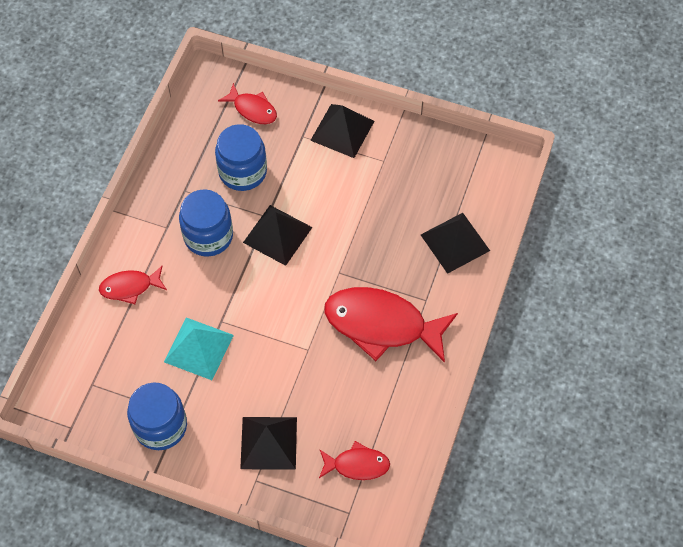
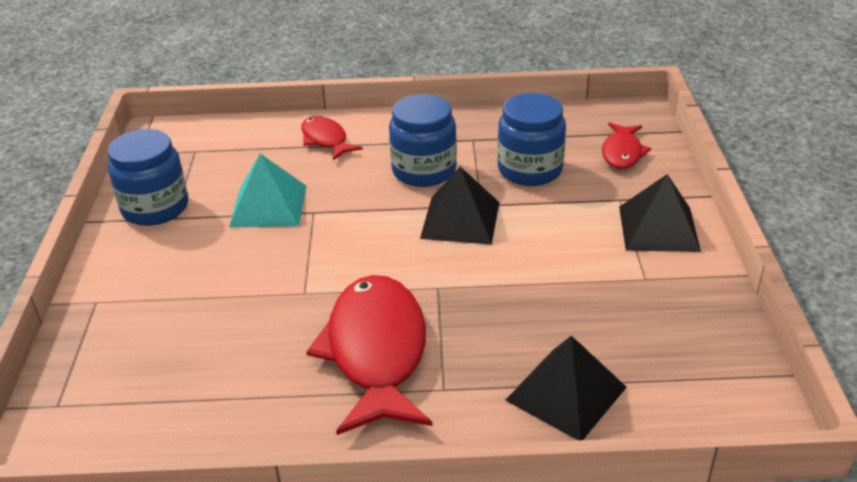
camera: 70 degrees right, 25 degrees down
(268, 443) = (153, 297): black pyramid -> none
(357, 465) = (137, 391): red fish -> none

